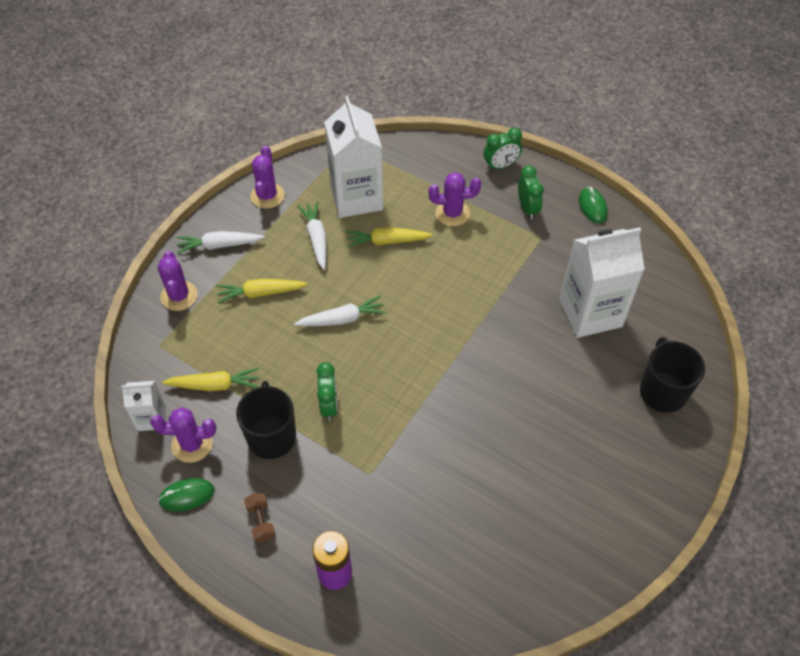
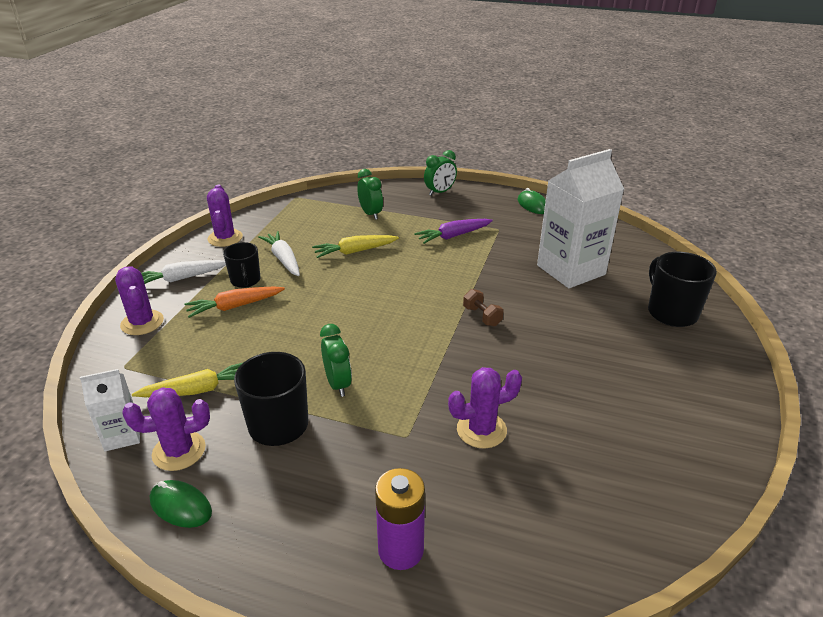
camera: 15 degrees left, 20 degrees down
(187, 495) = (181, 506): green mouse -> green mouse turned 60 degrees clockwise
(260, 293) = (235, 306): yellow carrot -> orange carrot
(261, 522) = (287, 514): brown dumbbell -> brown dumbbell (482, 316)
(276, 261) = (245, 280): none -> black mug
(342, 319) = (329, 312): white carrot -> none
(356, 197) = (314, 228): white carton -> none
(452, 213) = (410, 225): purple cactus -> purple cactus (481, 430)
(491, 239) = (453, 236): none -> purple carrot
(527, 208) = (476, 213): green clock -> green clock (370, 214)

